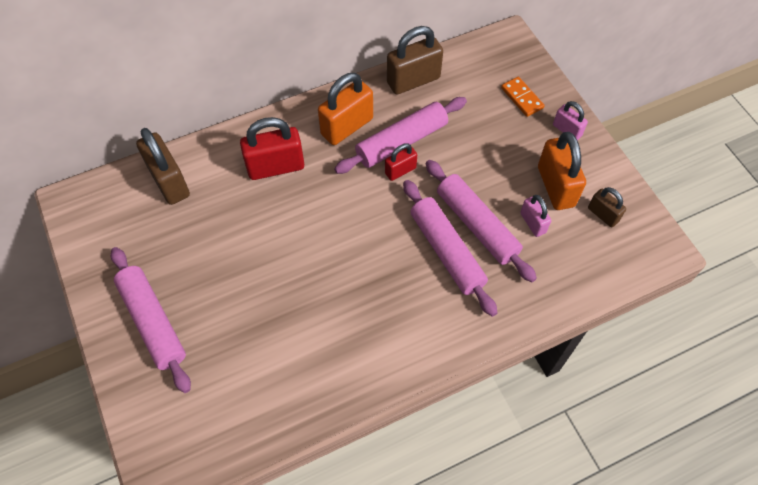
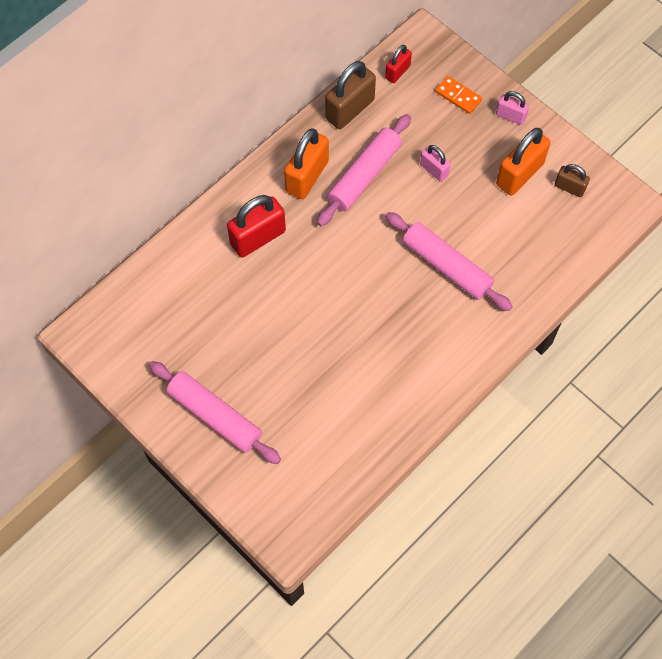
camera: 20 degrees left, 5 degrees up
(169, 182) = (164, 284): brown padlock -> none
(400, 170) = (375, 204): red padlock -> red padlock (397, 72)
(477, 225) = (463, 233): pink rolling pin -> none
(532, 223) = (511, 215): pink padlock -> pink padlock (434, 170)
(556, 186) = (519, 174): orange padlock -> orange padlock turned 75 degrees clockwise

